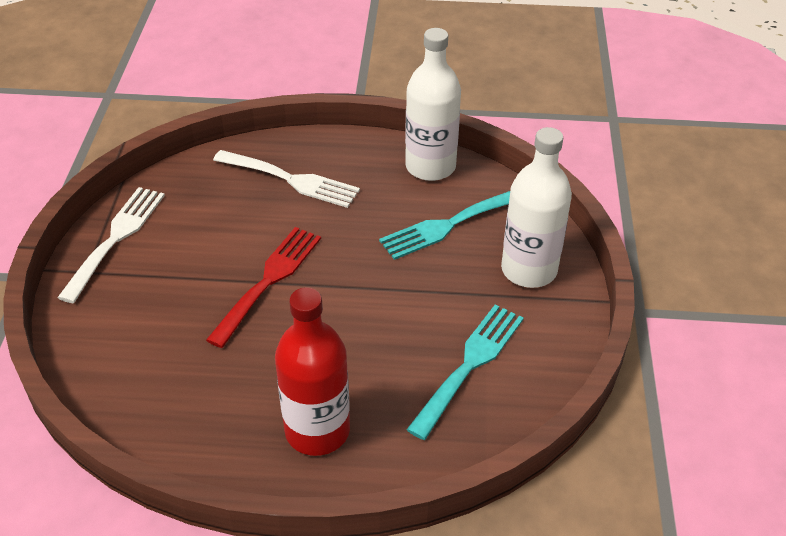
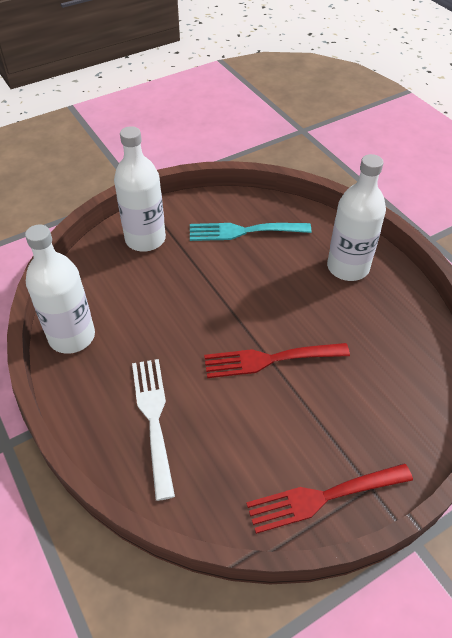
camera: 125 degrees left, 5 degrees up
(116, 238) = (322, 497): white fork -> red fork
(317, 430) = (348, 267): red bottle -> white bottle
(449, 225) = (132, 294): turquoise fork -> none

